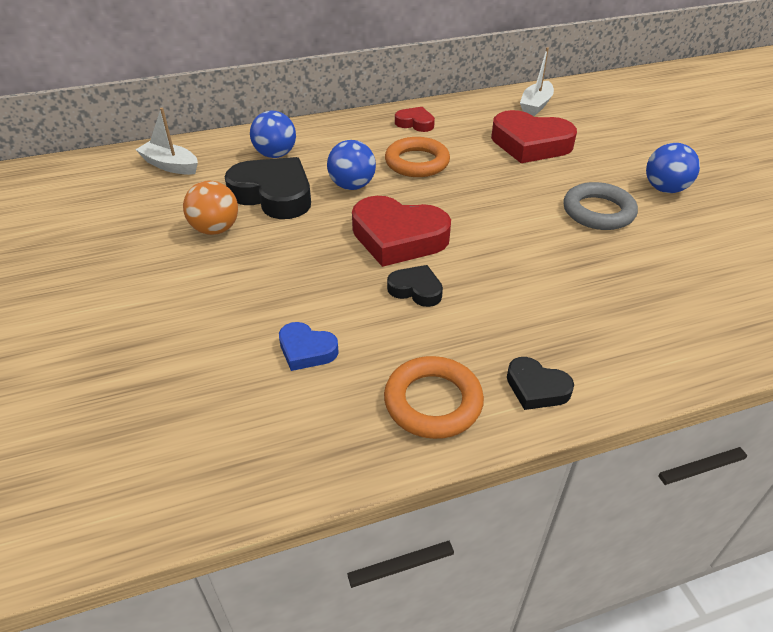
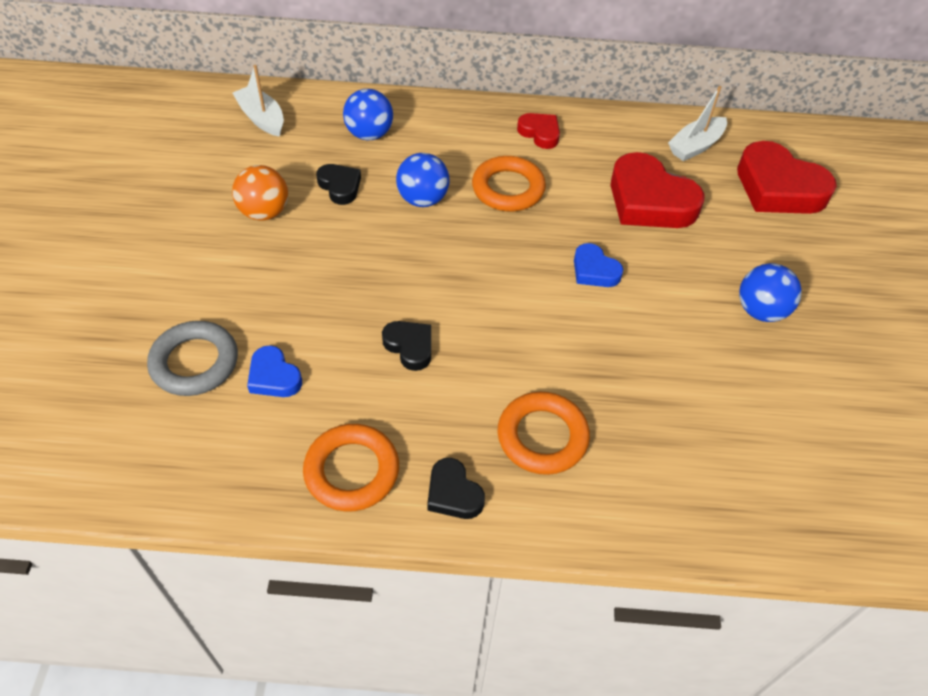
camera: 20 degrees right, 10 degrees up
(273, 195) = (340, 186): black heart -> black heart, size x0.52
(398, 237) = (430, 279): red heart -> red heart (778, 188)
(525, 196) = (594, 270): none -> blue heart
(576, 320) = (542, 437): none -> orange ring
(598, 211) = (661, 316): grey ring -> grey ring (195, 362)

